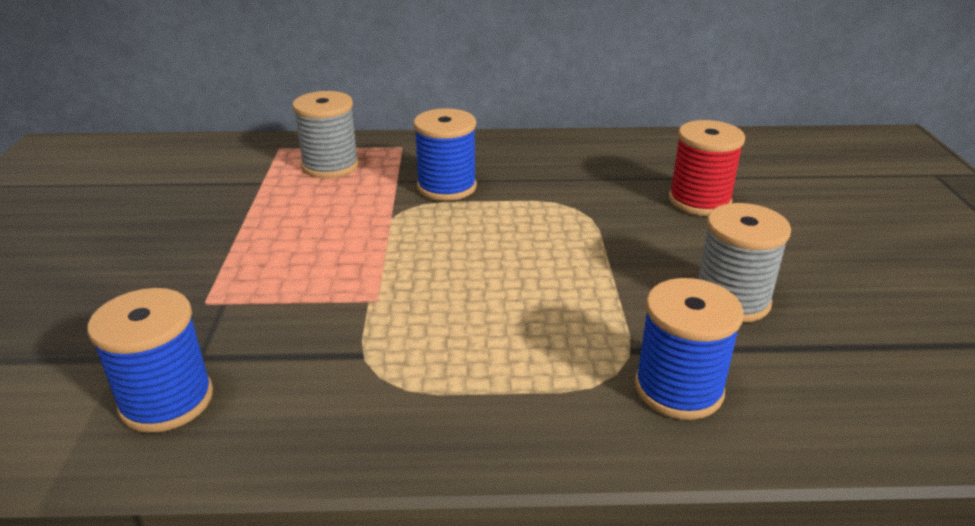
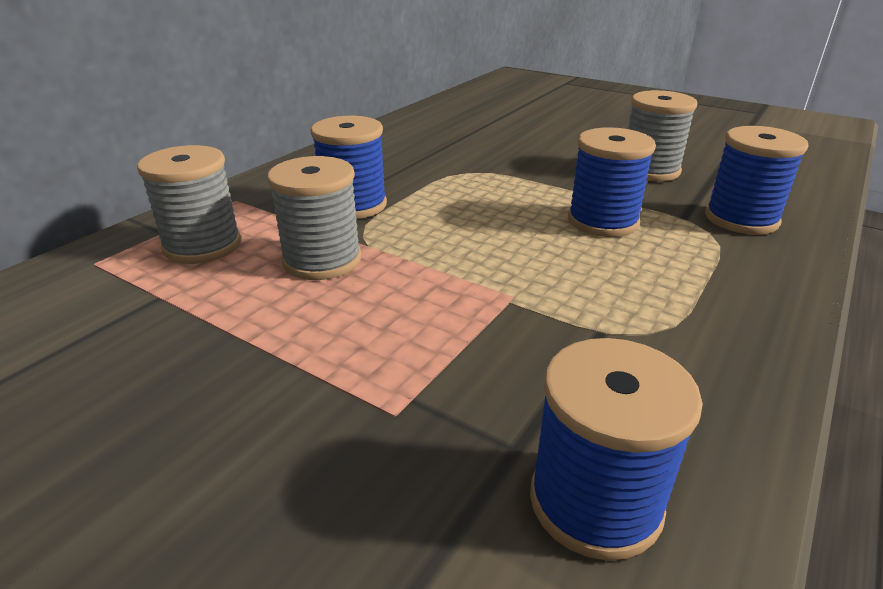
camera: 55 degrees left, 0 degrees up
(353, 210) = (322, 260): none -> grey spool
(560, 304) = (602, 221): none -> blue spool
(699, 201) = (515, 136): red spool -> none

